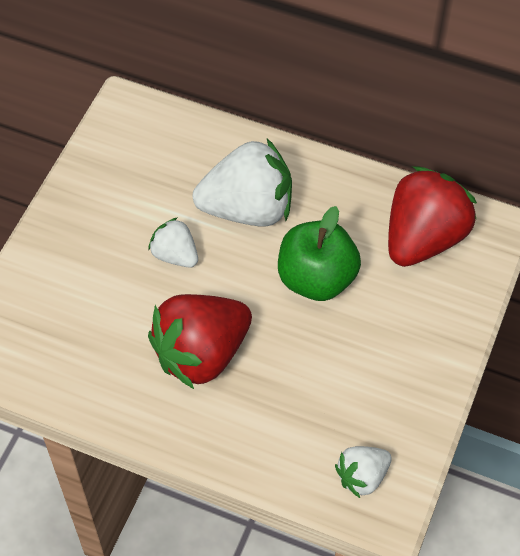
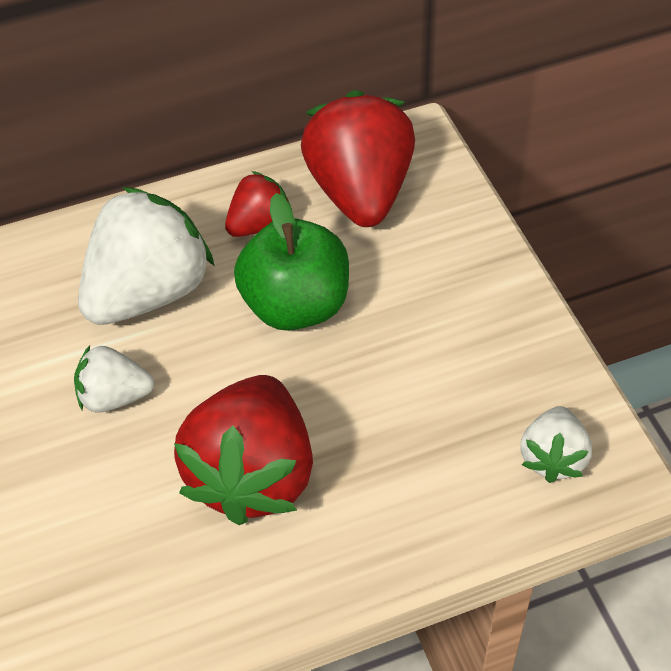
camera: 40 degrees left, 5 degrees down
(345, 213) = (259, 224): none -> red strawberry

